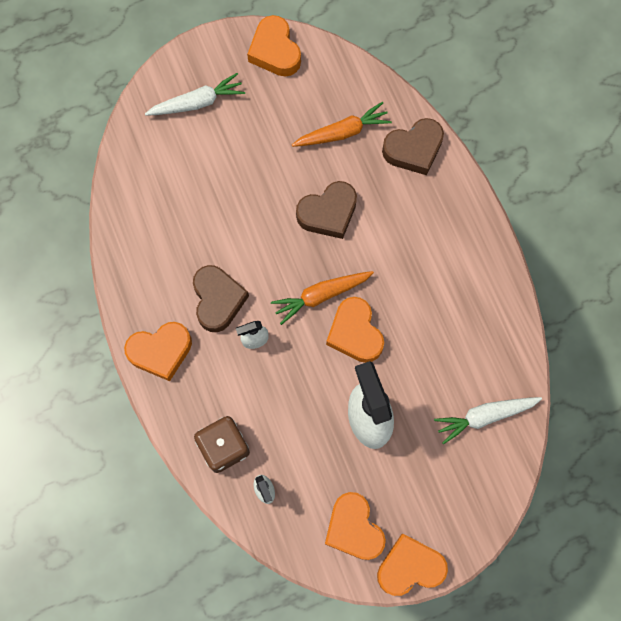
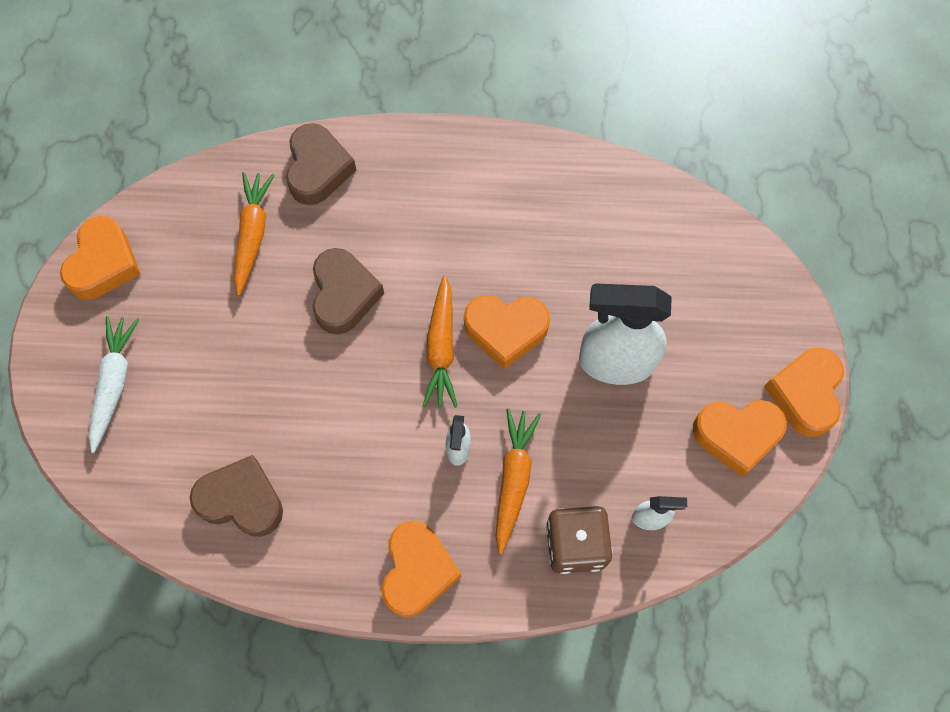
camera: 65 degrees left, 5 degrees down
(218, 300) = (386, 471): brown heart -> brown heart (241, 500)
(250, 386) = (513, 479): none -> orange carrot
(275, 51) = (104, 263): orange heart -> orange heart turned 75 degrees counterclockwise
(484, 416) = (666, 238): white carrot -> none

